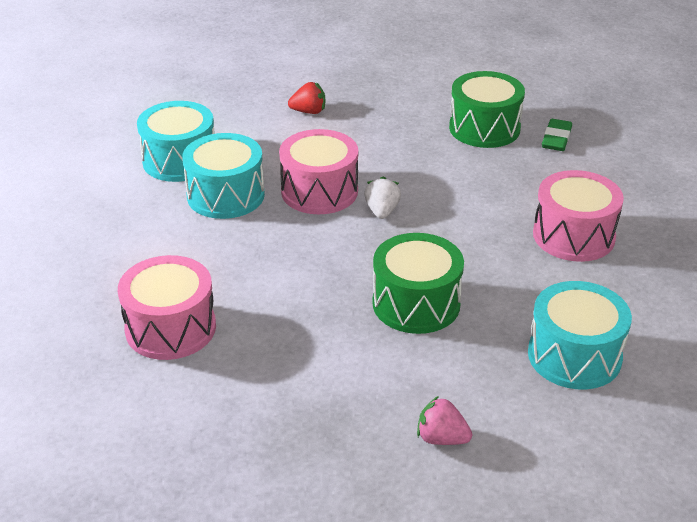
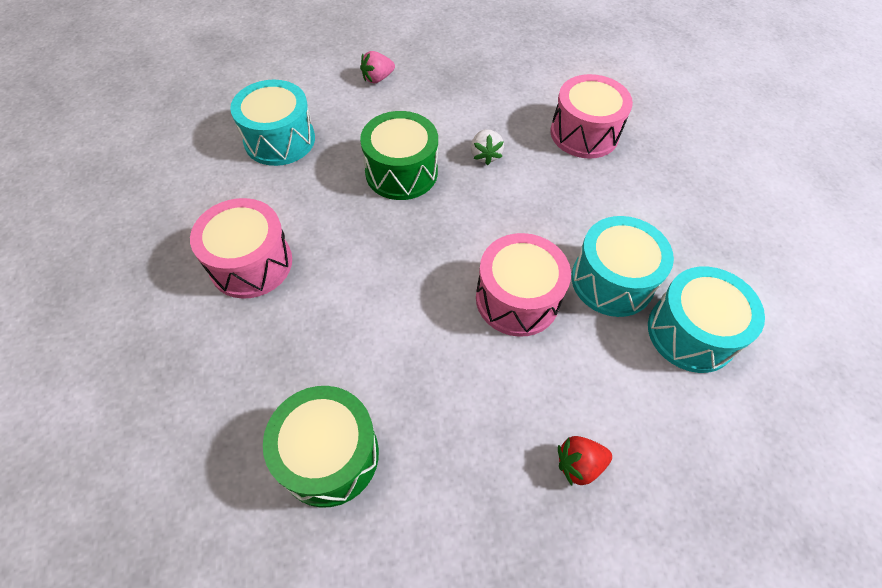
camera: 170 degrees right, 20 degrees up
(382, 211) = (445, 276): white strawberry -> white strawberry (485, 155)
(441, 438) = (377, 78): pink strawberry -> pink strawberry turned 135 degrees clockwise
(556, 139) = (232, 442): green eraser -> none

